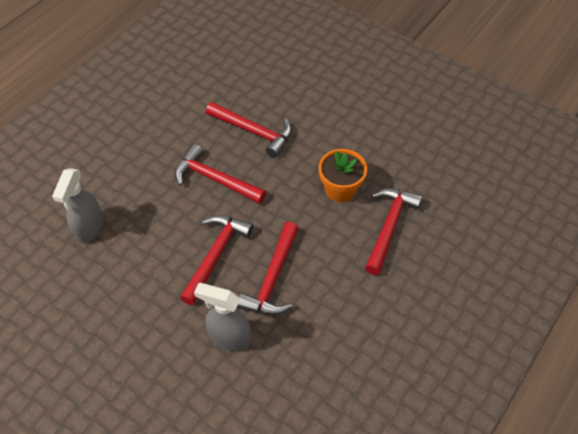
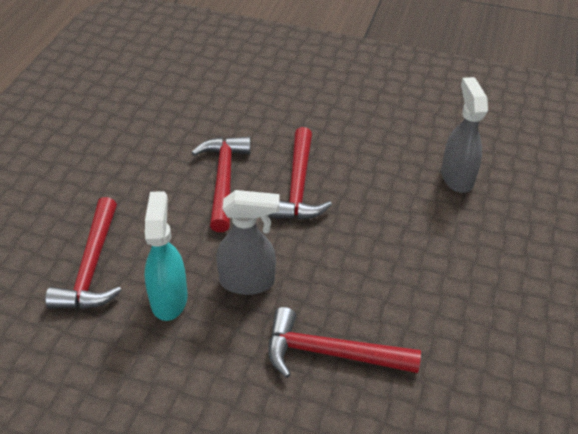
camera: 160 degrees right, 10 degrees down
(215, 179) = (347, 267): red hammer -> none
(229, 337) = (247, 126): grey spray bottle -> grey spray bottle (248, 282)
(340, 189) = (169, 299): orange flower pot -> turquoise spray bottle

